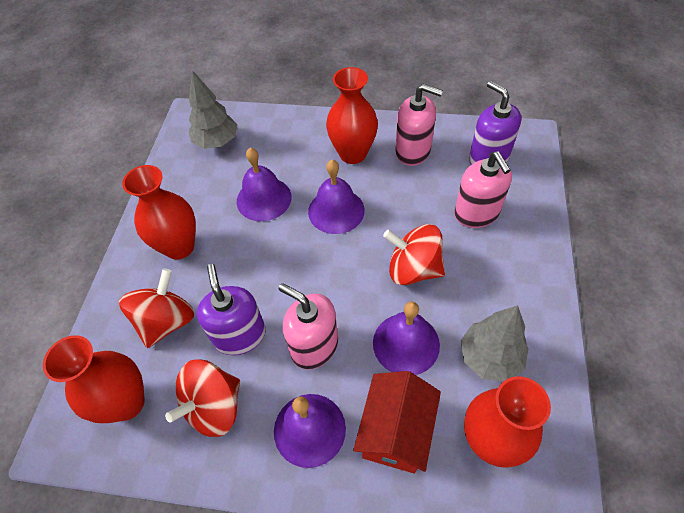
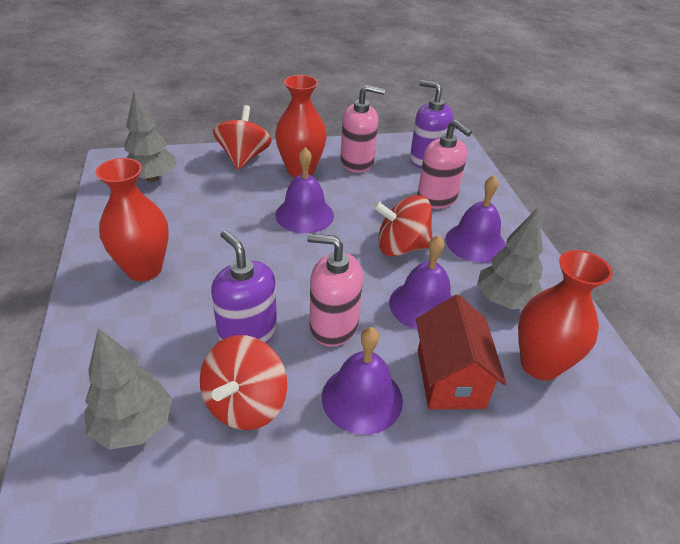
camera: 25 degrees left, 15 degrees down
(126, 403) = (134, 426): red vase -> grey tree
(166, 321) = (155, 338): red spinning top -> red spinning top (244, 158)
(264, 199) = (224, 216): purple bell -> purple bell (475, 242)

